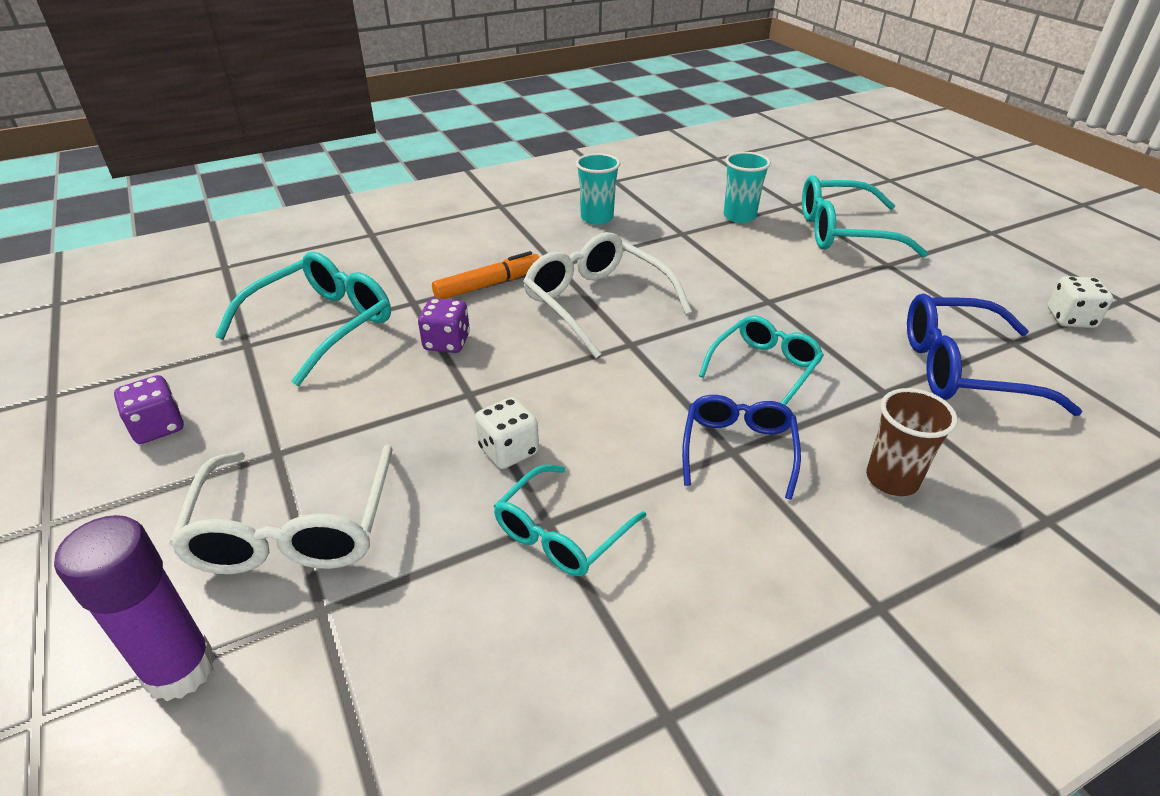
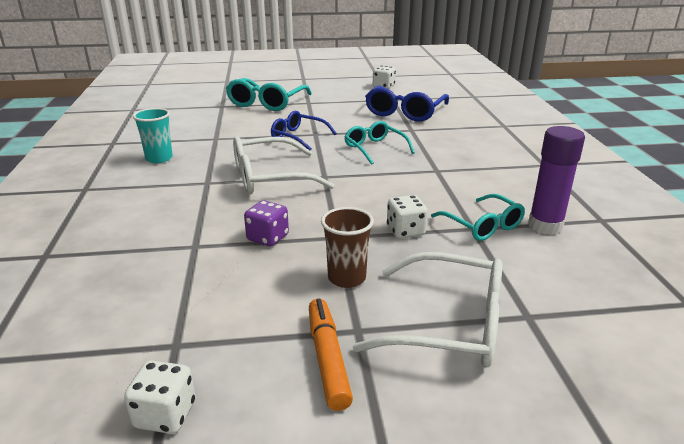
camera: 70 degrees left, 10 degrees down
(157, 369) = (165, 414): none -> white dice
(158, 427) = (276, 409): purple dice -> none
(180, 669) = (574, 383): purple glue stick -> purple glue stick (545, 226)
(322, 325) = (184, 296): turquoise glasses -> none
(488, 285) = (205, 211): orange marker -> orange marker (328, 358)
(738, 449) = (436, 169): blue glasses -> blue glasses (298, 137)
(739, 216) = (216, 120): turquoise cup -> none
(892, 479) = (471, 143): brown cup -> brown cup (347, 278)

